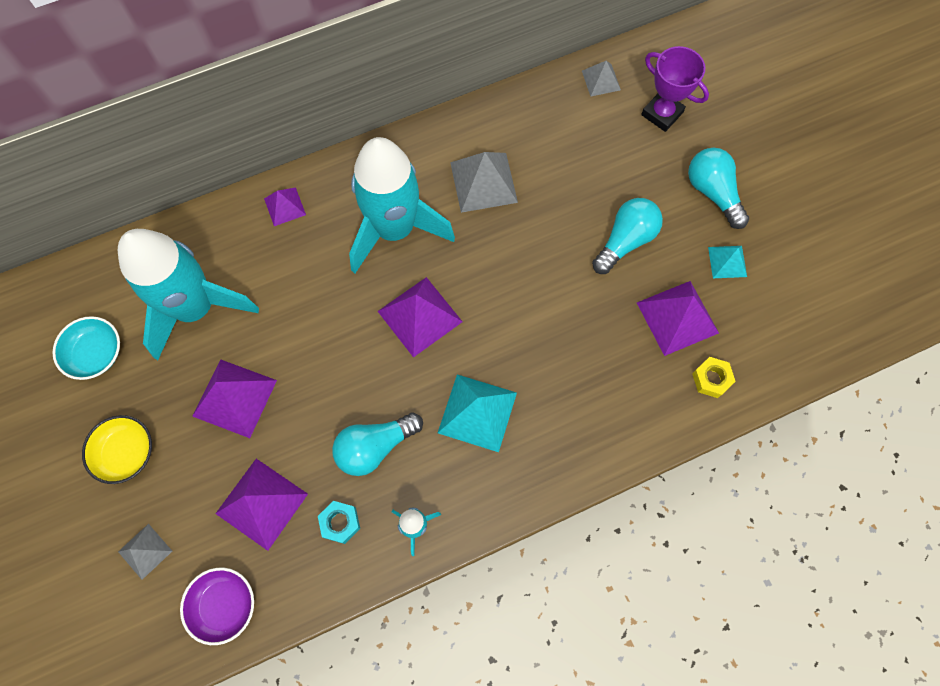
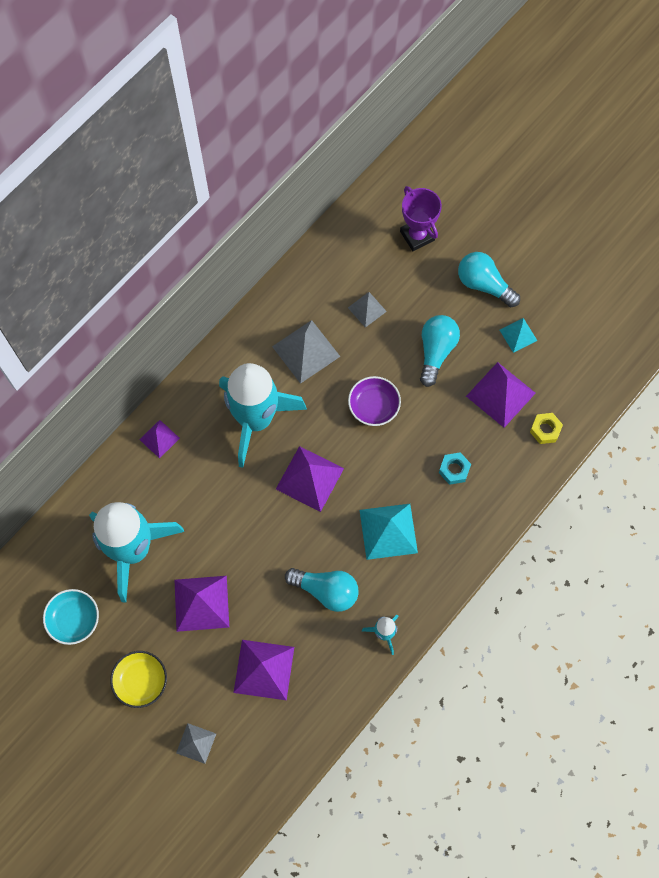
camera: 25 degrees left, 0 degrees up
(224, 605) = (275, 752): purple bowl -> purple bowl (373, 406)
(340, 523) = (328, 656): turquoise nut -> turquoise nut (454, 470)
(375, 447) = (326, 590): turquoise light bulb -> turquoise light bulb turned 105 degrees counterclockwise
(601, 80) = (357, 227): grey pyramid -> grey pyramid (367, 309)
(662, 114) = (417, 236): purple trophy -> purple trophy turned 45 degrees clockwise

